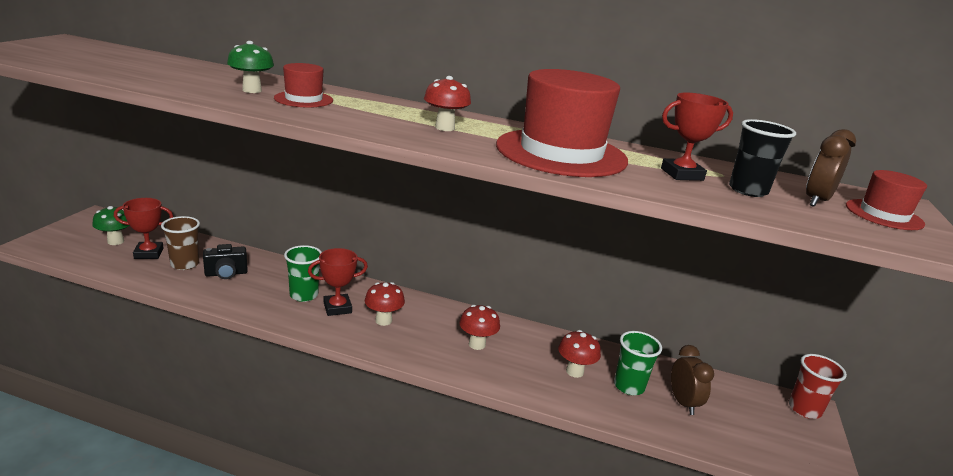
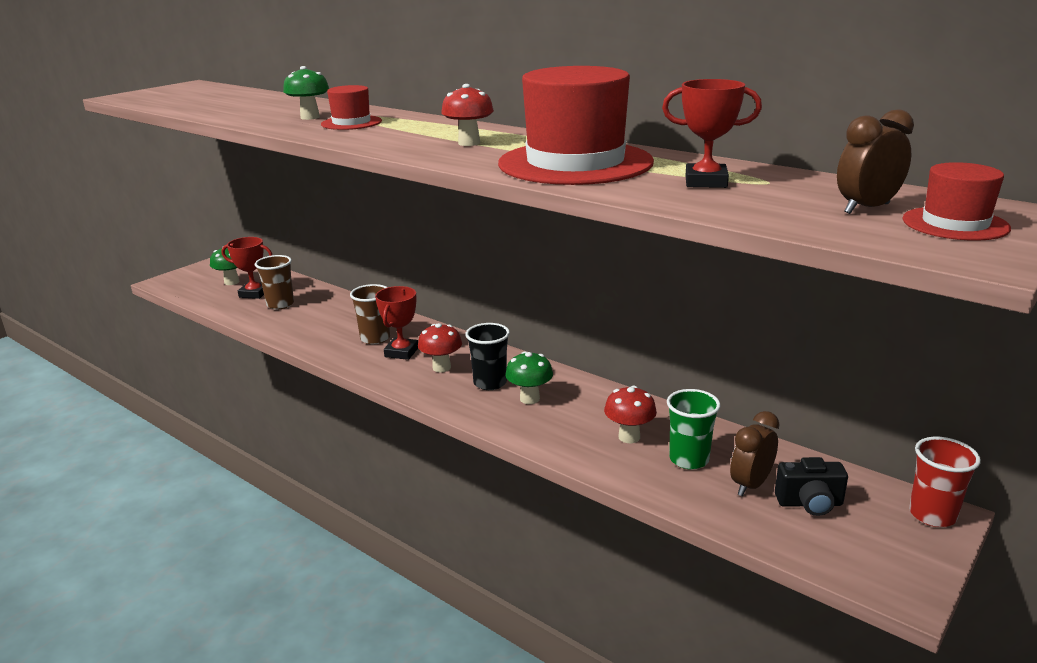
camera: 25 degrees right, 0 degrees up
(226, 274) = (313, 315): black camera -> black camera (809, 503)
(304, 295) = (375, 338): green cup -> brown cup
(337, 308) = (401, 352): red trophy -> red trophy turned 75 degrees counterclockwise
(477, 344) = (529, 399): red mushroom -> green mushroom
(683, 402) = (750, 485): brown clock -> brown clock turned 150 degrees counterclockwise
(748, 190) = (776, 197): black cup -> black cup (490, 383)

